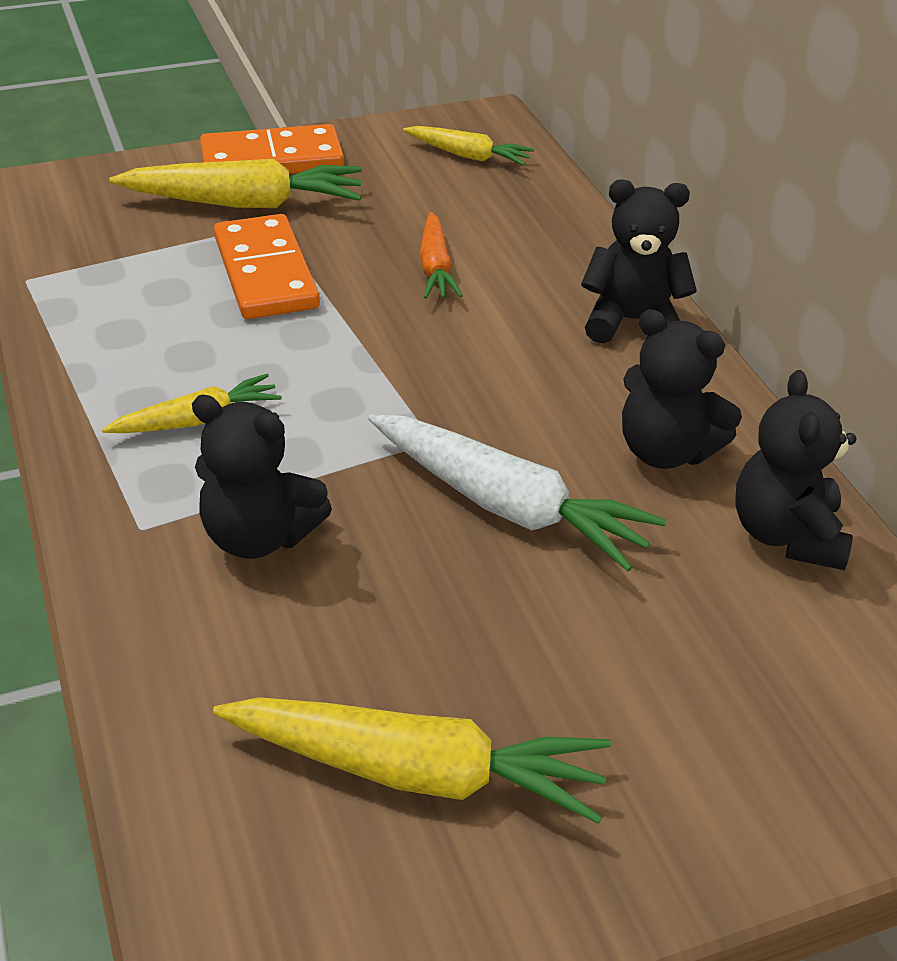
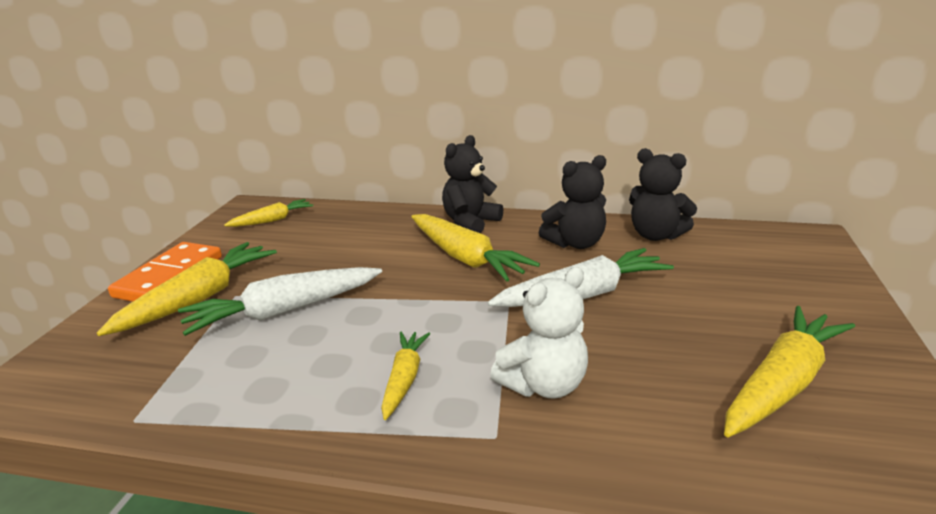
camera: 55 degrees left, 15 degrees down
(259, 536) = (544, 385): black teddy bear -> white teddy bear
(266, 273) = (284, 311): orange domino -> white carrot
(435, 267) = (358, 257): orange carrot -> none
(516, 358) = (465, 258): none -> yellow carrot

